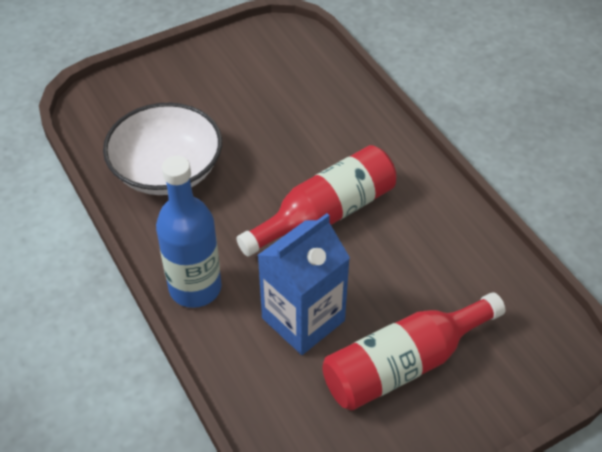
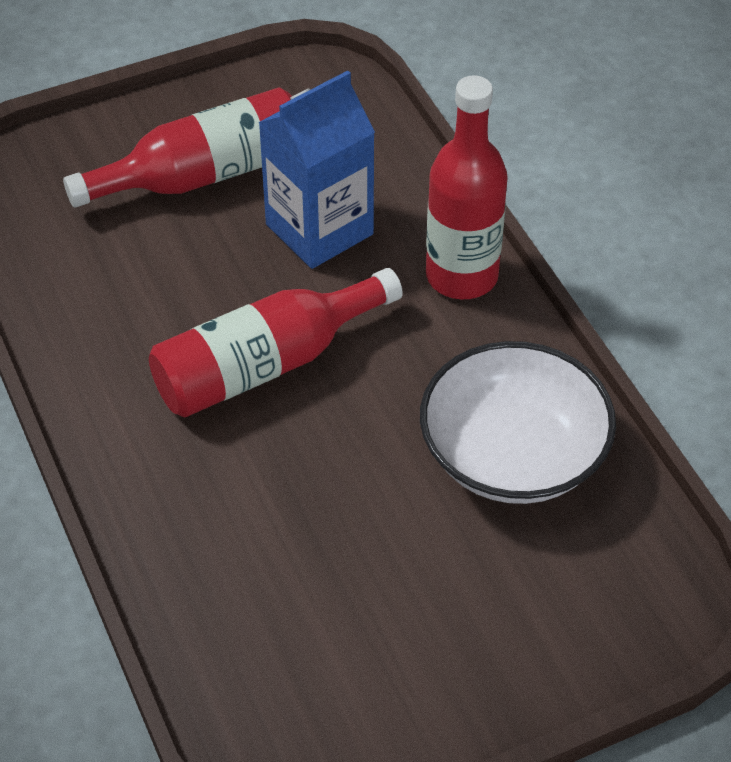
camera: 175 degrees left, 0 degrees up
(195, 288) = (461, 276): blue bottle -> red bottle

